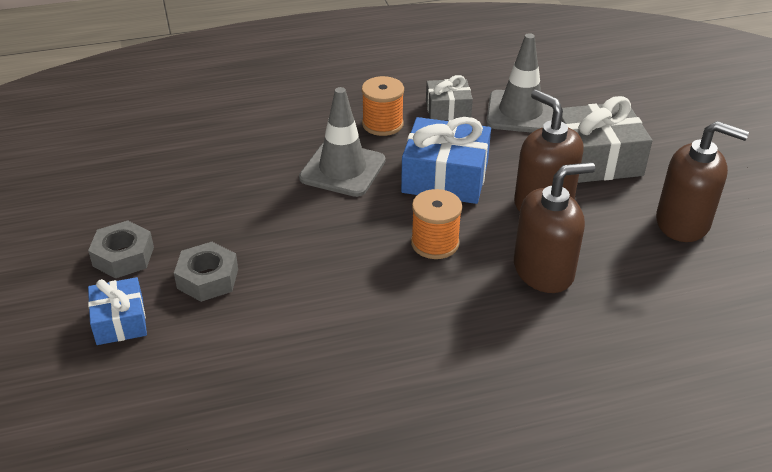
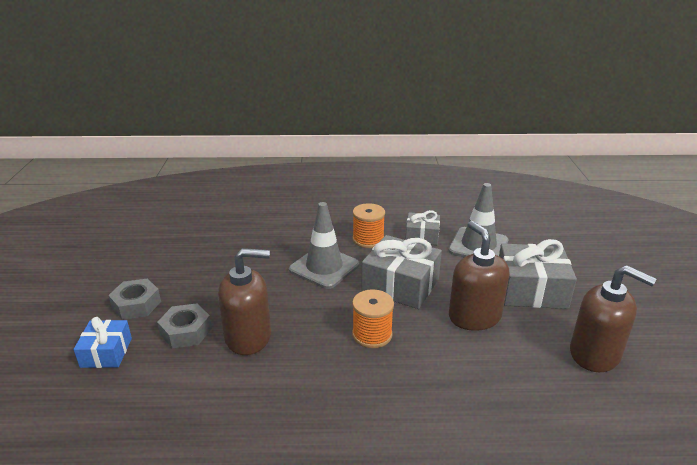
camera: 15 degrees right, 10 degrees down
(445, 177) = (400, 285): blue gift -> grey gift
(543, 271) = (455, 374): brown soap dispenser -> brown soap dispenser (248, 337)

